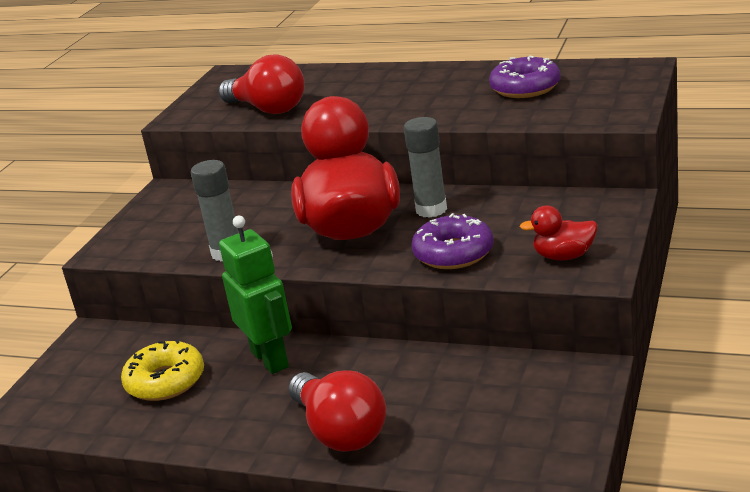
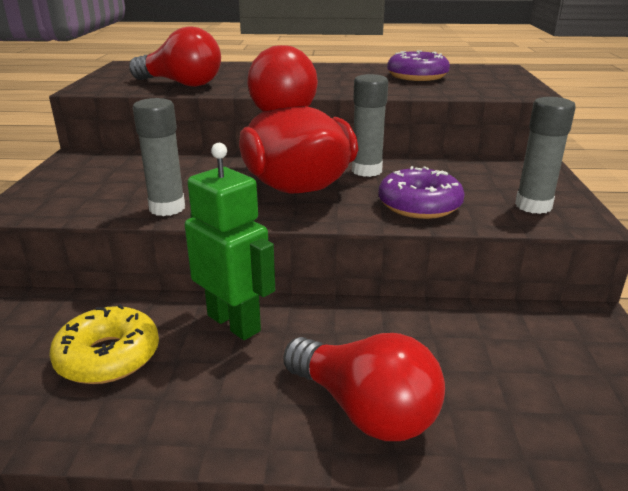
camera: 20 degrees left, 0 degrees up
(564, 256) = (533, 206): red duck -> grey glue stick

